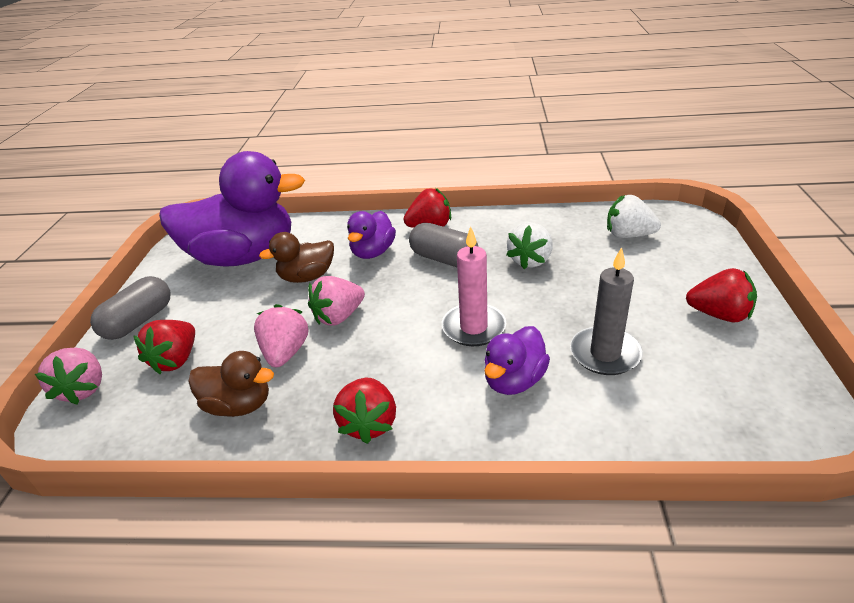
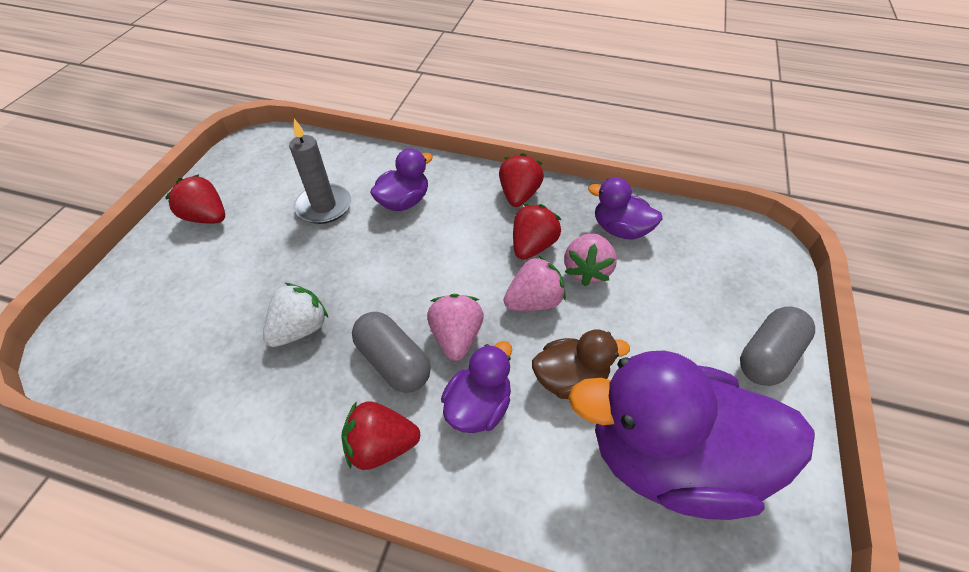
camera: 170 degrees left, 15 degrees up
(83, 389) = (773, 276): pink strawberry -> pink strawberry (456, 337)
(176, 360) = (695, 288): red strawberry -> red strawberry (532, 246)
(239, 405) = (620, 229): brown duck -> purple duck
(473, 327) = (409, 255): pink candle -> none
(628, 235) = (162, 339): white strawberry -> none

